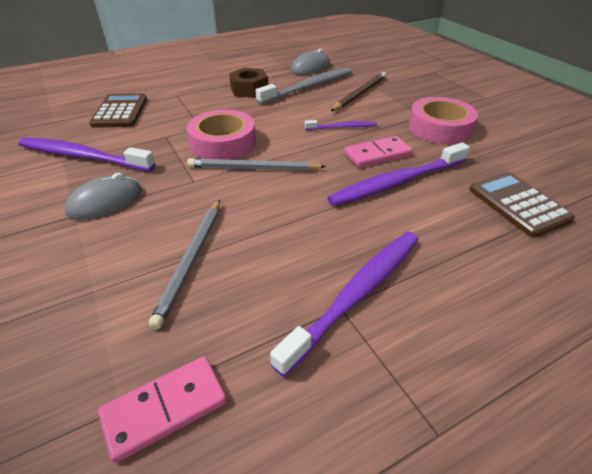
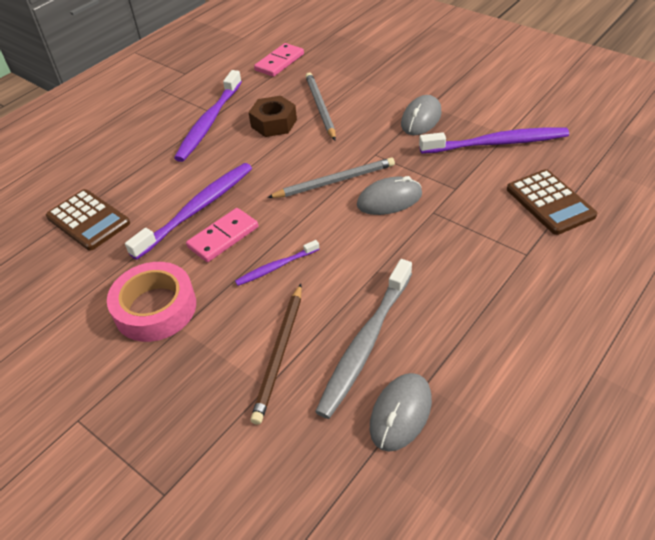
camera: 160 degrees right, 5 degrees up
(223, 143) = (389, 199): pink tape -> grey mouse
(249, 89) = (446, 303): brown nut -> brown nut (274, 123)

